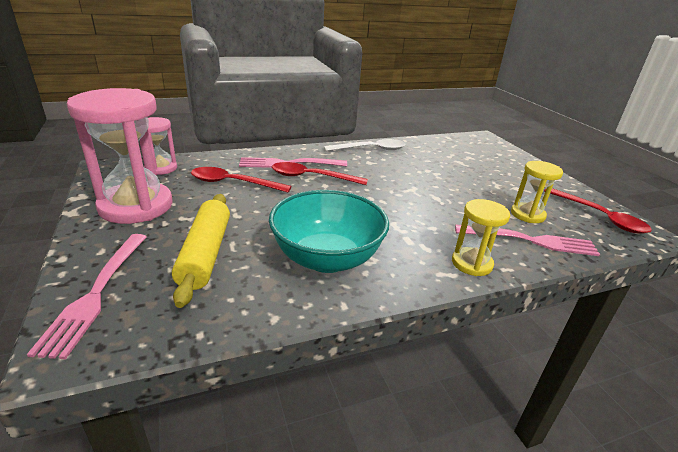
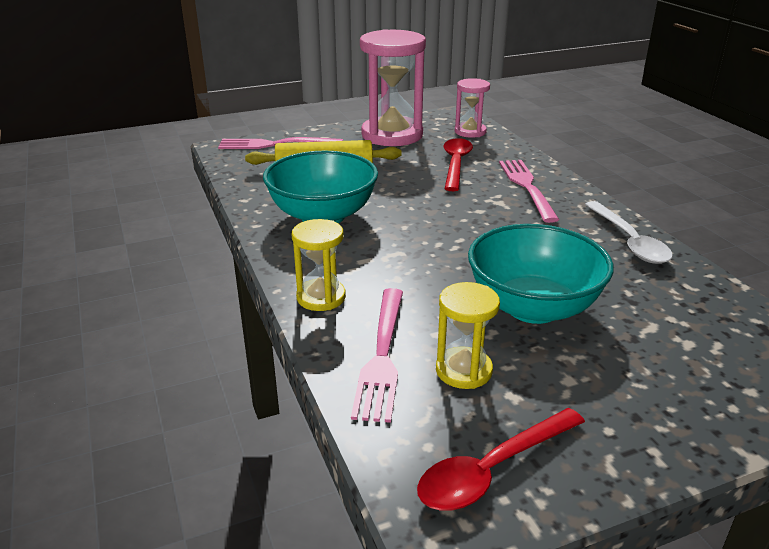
camera: 90 degrees right, 0 degrees up
(312, 177) = (496, 202): red spoon -> none
(453, 186) = (533, 307): none -> turquoise bowl

